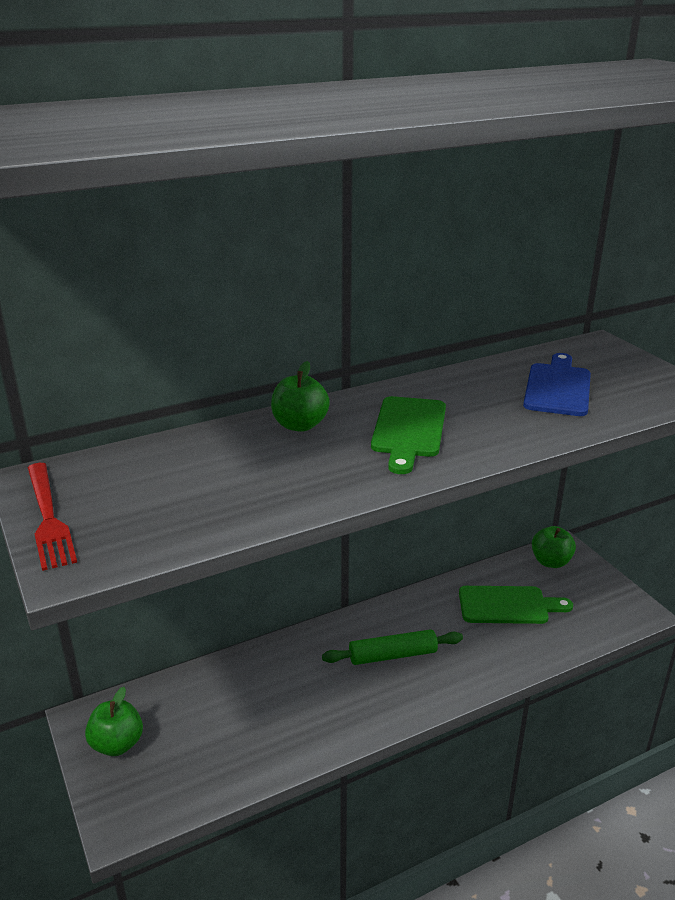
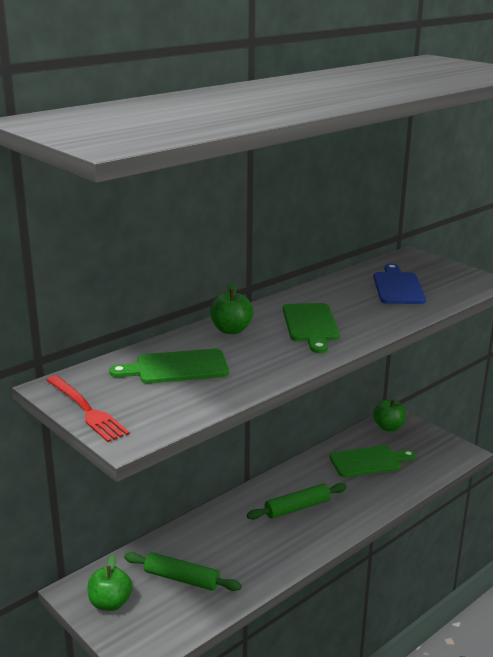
camera: 15 degrees left, 5 degrees down
(198, 471) = (177, 368): none -> green cutting board
(213, 727) = (181, 578): none -> green rolling pin

